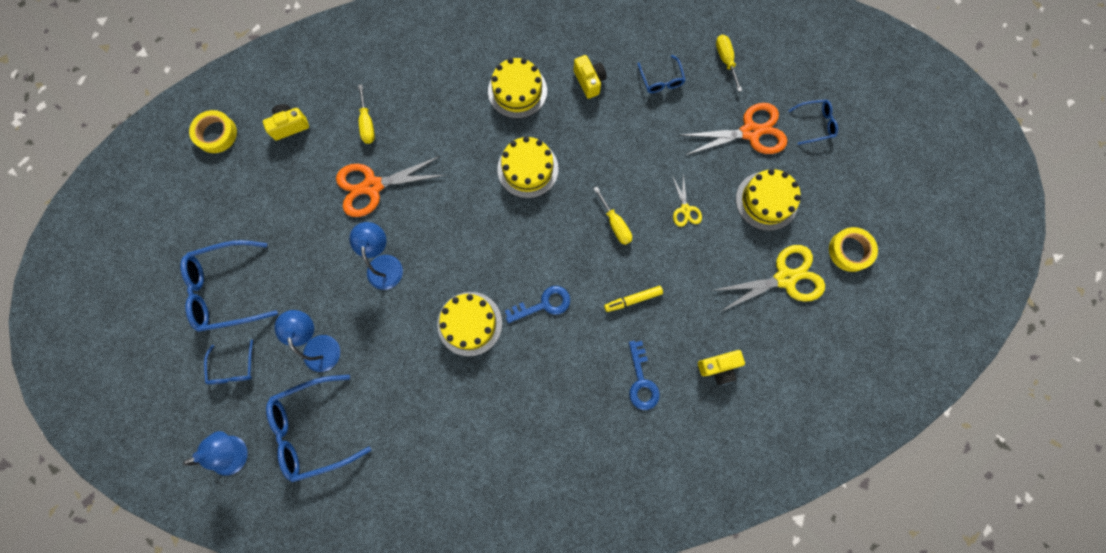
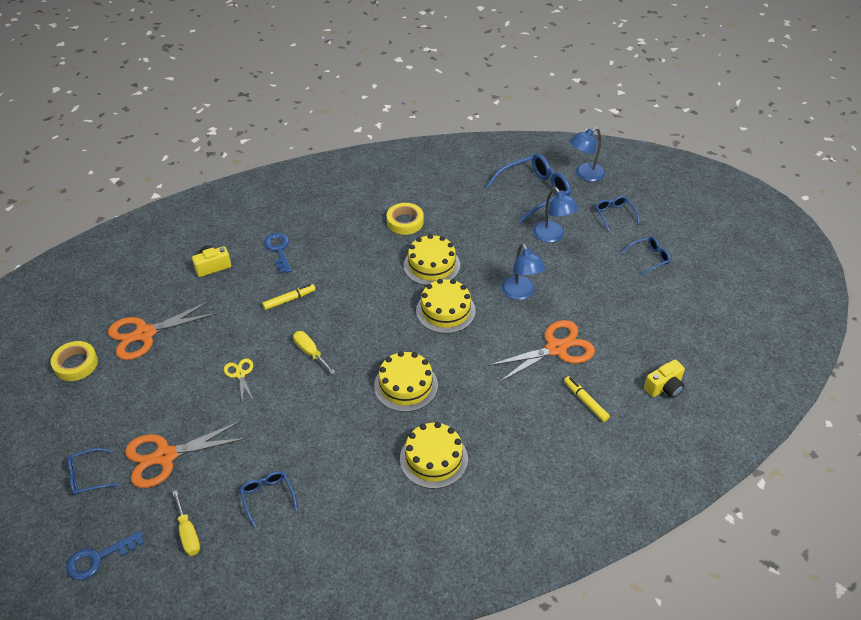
camera: 170 degrees right, 30 degrees down
(216, 134) = (734, 369): yellow tape -> yellow tape (405, 222)
(227, 289) = (649, 258): blue glasses -> blue glasses, size x0.53
(367, 124) = (585, 401): yellow screwdriver -> yellow marker
(543, 304) = (370, 286): blue key -> blue key (98, 558)
(589, 81) = (353, 482): yellow camera -> none
(766, 201) = (155, 394): yellow cake -> yellow cake (445, 311)
(785, 278) = (145, 334): yellow scissors -> orange scissors

